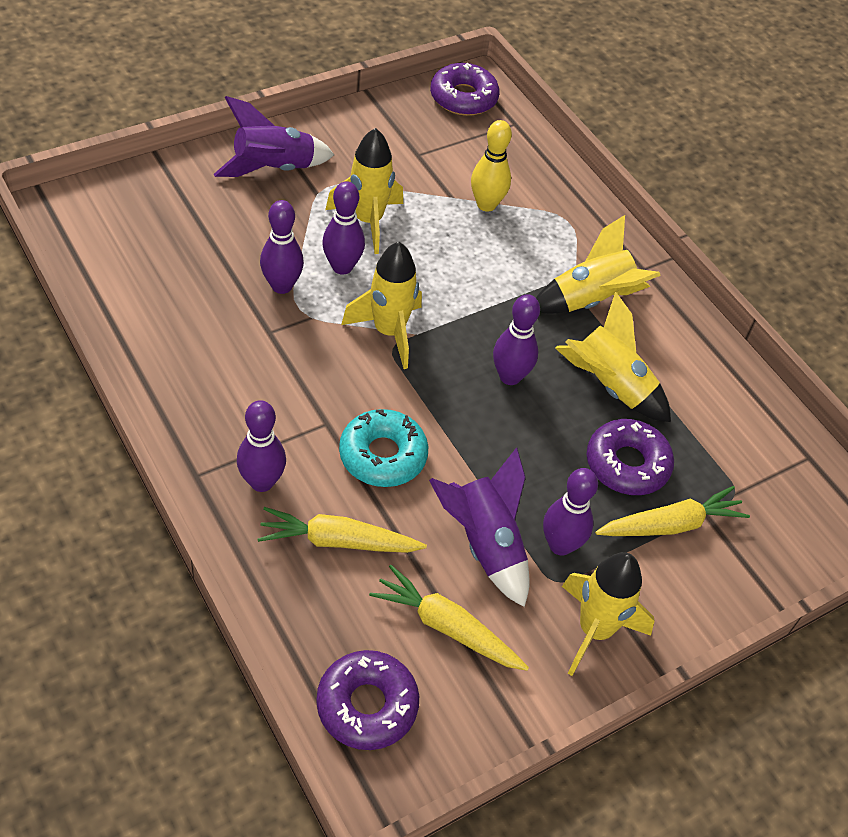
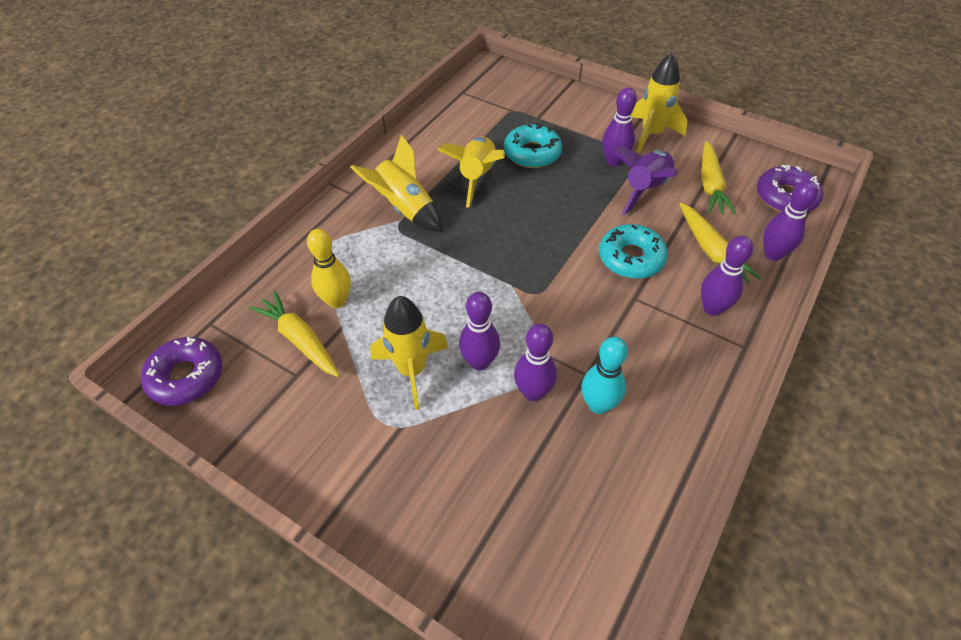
camera: 110 degrees left, 0 degrees up
(233, 322) = (598, 405): none -> turquoise bowling pin
(273, 169) = (389, 483): purple rocket -> none
(389, 332) = (524, 301): yellow rocket -> none
(510, 376) = (509, 223): purple bowling pin -> purple bowling pin (773, 254)
(627, 464) = (532, 153): purple donut -> turquoise donut
(670, 525) = (558, 127): yellow carrot -> yellow carrot (300, 340)

